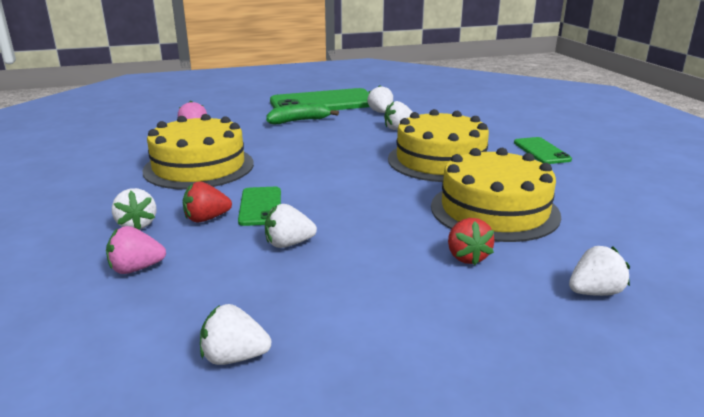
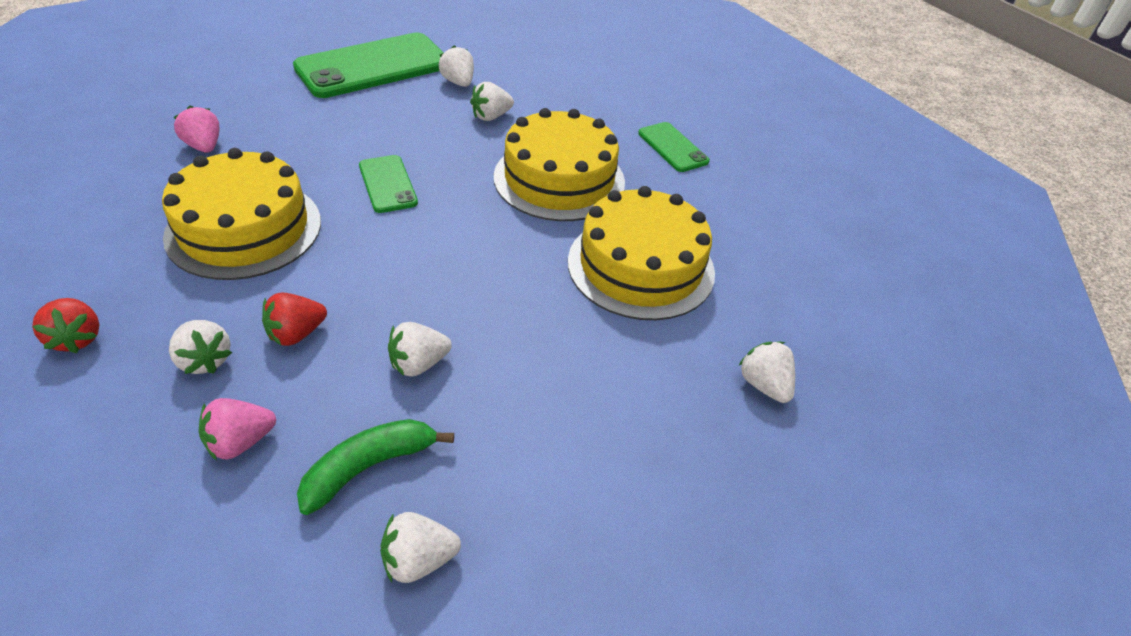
camera: 20 degrees left, 20 degrees up
(260, 206) = (359, 299): green phone -> green phone (388, 184)
(298, 121) = (351, 111): green banana -> green banana (369, 467)
(467, 257) = (627, 352): red strawberry -> red strawberry (77, 338)
(594, 292) = (764, 385): white strawberry -> white strawberry turned 75 degrees counterclockwise

